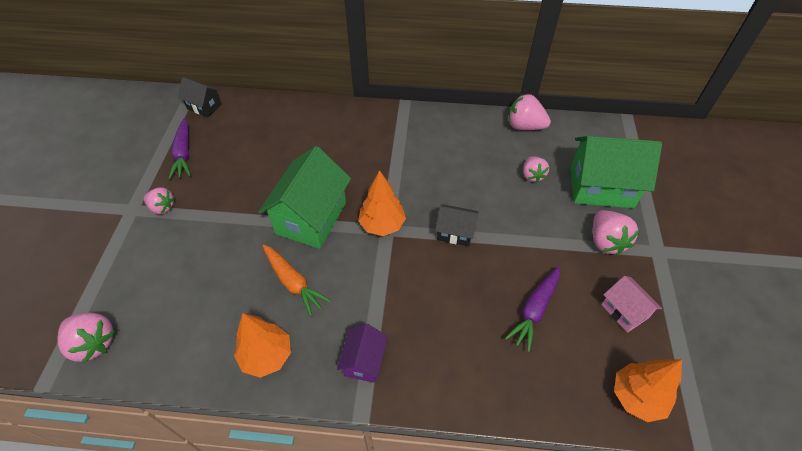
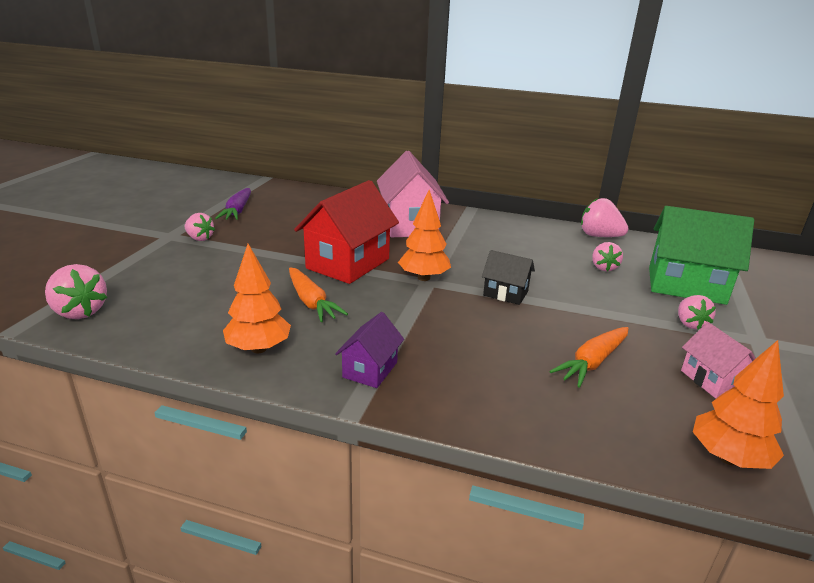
camera: 10 degrees right, 25 degrees down
(204, 106) = (270, 188): black house -> none
(311, 218) = (348, 263): green house -> red house
(353, 143) = (410, 225): none -> pink house
(534, 310) = (592, 362): purple carrot -> orange carrot
(606, 241) = (690, 324): pink strawberry -> pink strawberry, size x0.66

